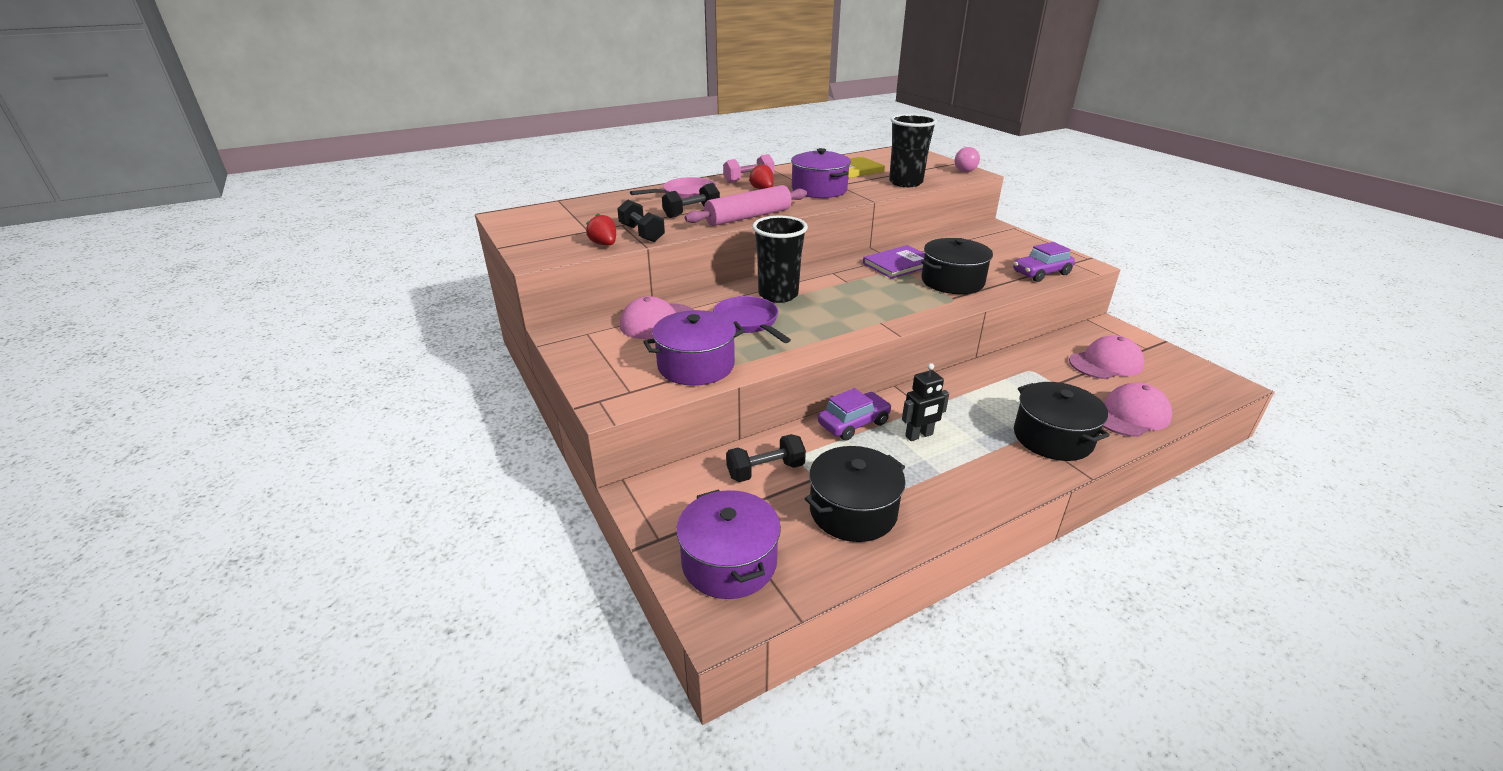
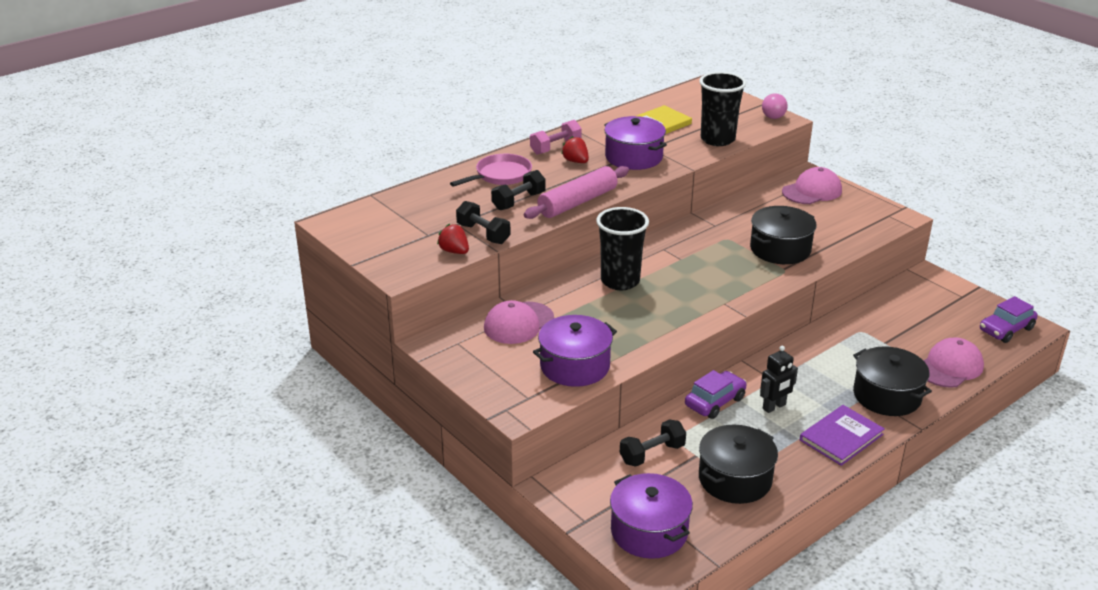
camera: 10 degrees left, 0 degrees up
(748, 322) = (603, 315): purple pan -> none
(899, 264) = (725, 232): purple book -> purple book (841, 437)
(1041, 273) = (861, 231): purple car -> purple car (1006, 329)
(1106, 363) = (927, 316): pink cap -> pink cap (812, 191)

